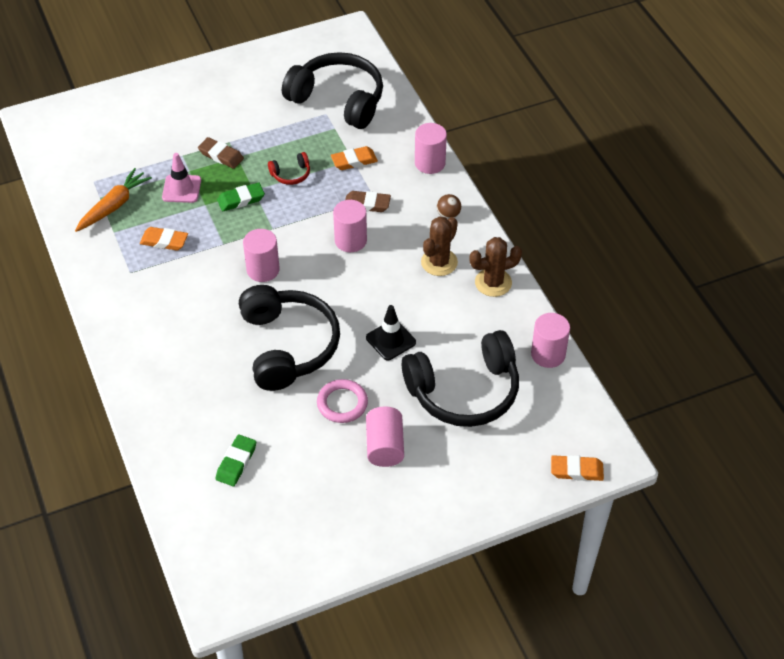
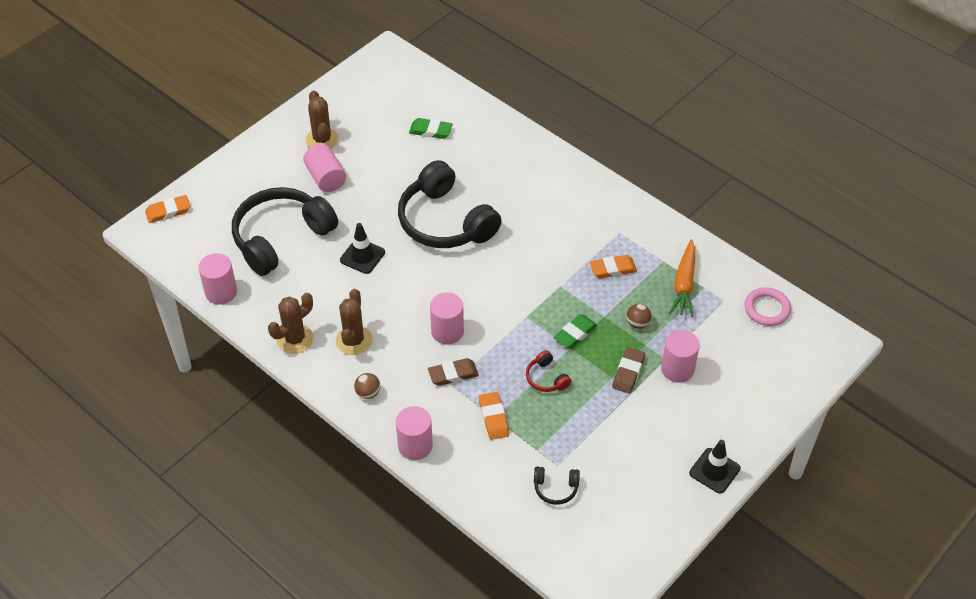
camera: 155 degrees right, 0 degrees up
(181, 189) = (637, 323): pink traffic cone -> brown ball
(212, 72) = (714, 471): none -> black traffic cone
(221, 155) = (628, 372): brown eraser -> brown eraser turned 75 degrees counterclockwise
(236, 462) = (430, 131): green eraser -> green eraser turned 75 degrees counterclockwise
(263, 270) = (508, 276): pink cylinder -> pink cylinder (677, 369)
(291, 174) = (546, 378): red headphones -> red headphones turned 75 degrees counterclockwise
(338, 100) = (555, 488): black headphones -> black headphones, size x0.41
(342, 403) = (375, 195): pink ring -> pink ring (767, 309)
(354, 161) = (493, 418): orange eraser -> orange eraser turned 60 degrees counterclockwise
(365, 500) = (322, 139): none -> brown cactus

